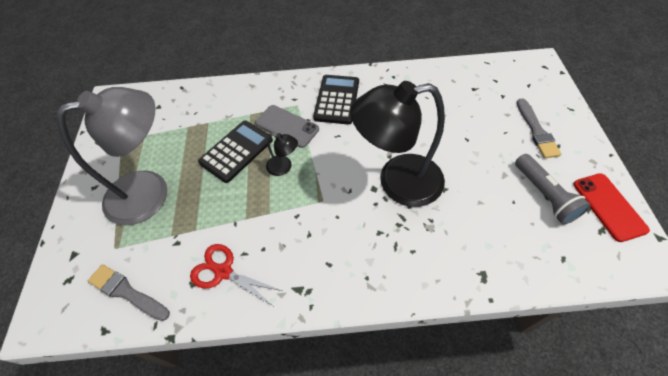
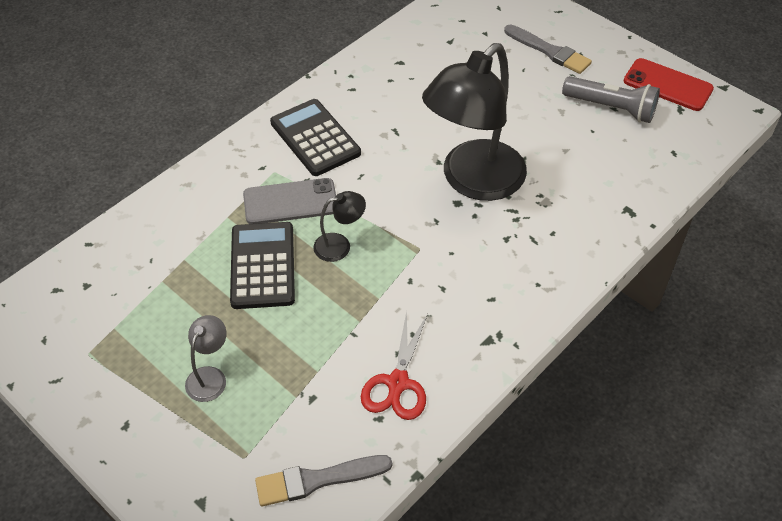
camera: 45 degrees left, 5 degrees down
(150, 191) = (210, 376): grey lamp -> grey lamp, size x0.42
(223, 272) = (398, 383): red scissors -> red scissors turned 60 degrees counterclockwise

